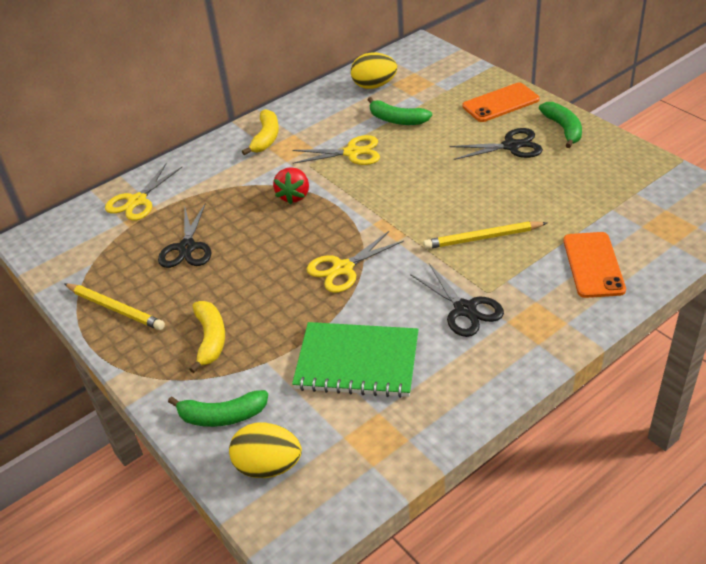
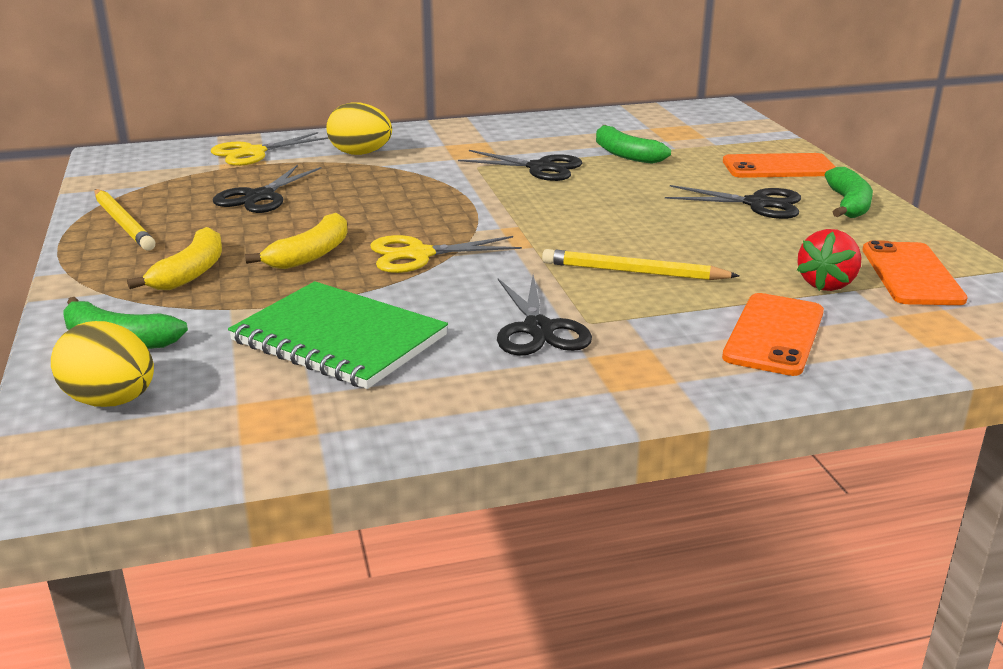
camera: 20 degrees right, 15 degrees down
(266, 138) = (451, 138): yellow banana -> yellow banana (311, 255)
(294, 196) = (430, 185): red strawberry -> red strawberry (826, 284)
(352, 153) = (540, 168): yellow scissors -> black scissors
(374, 85) = (626, 125): yellow egg -> yellow egg (360, 154)
(634, 185) = (911, 274): none -> orange phone

